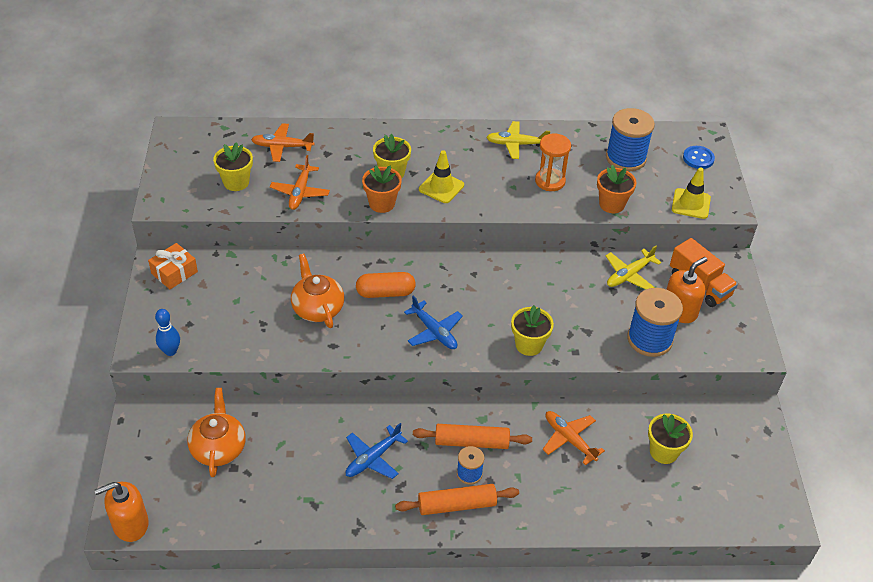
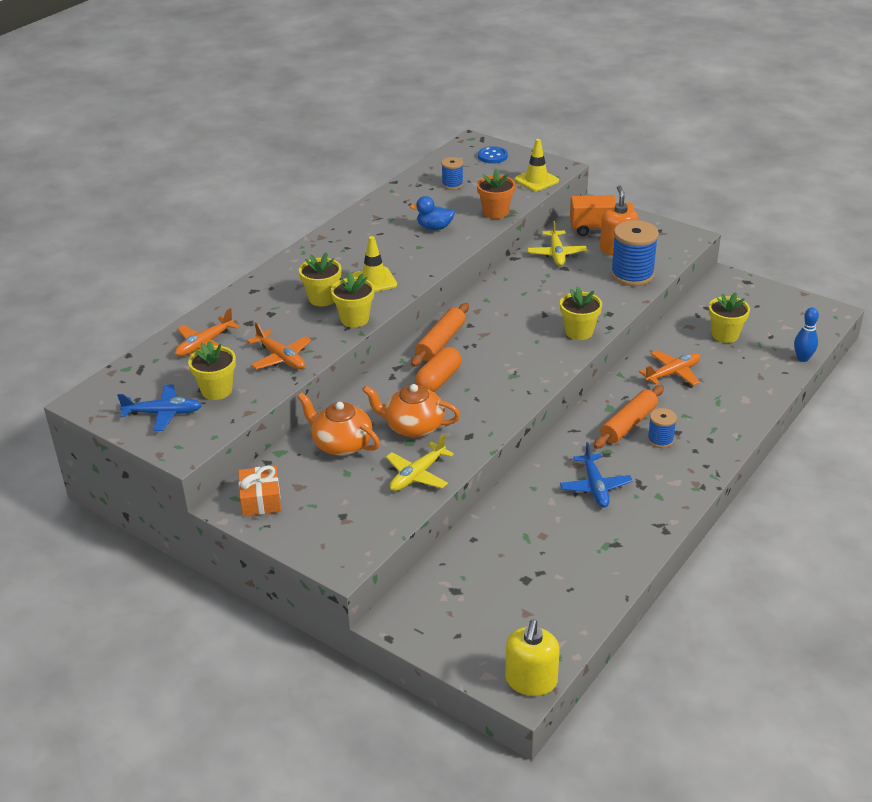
camera: 50 degrees left, 10 degrees down
(130, 524) = (531, 681): orange soap dispenser -> yellow soap dispenser
(170, 351) = (366, 542): blue bowling pin -> blue bowling pin (803, 358)
(218, 448) = (492, 580): orange teapot -> orange teapot (341, 444)
(382, 203) = (354, 319): orange flower pot -> yellow flower pot
(434, 331) = (513, 373): blue plane -> blue plane (163, 413)
(457, 505) = (687, 461): orange rolling pin -> orange rolling pin (441, 342)
(516, 144) = (370, 224): yellow plane -> yellow plane (417, 475)
(550, 181) = (434, 227): orange hourglass -> blue duck
(569, 439) = (672, 373): orange plane -> orange plane turned 150 degrees clockwise
(625, 158) = (452, 184): blue spool -> blue spool, size x0.53

